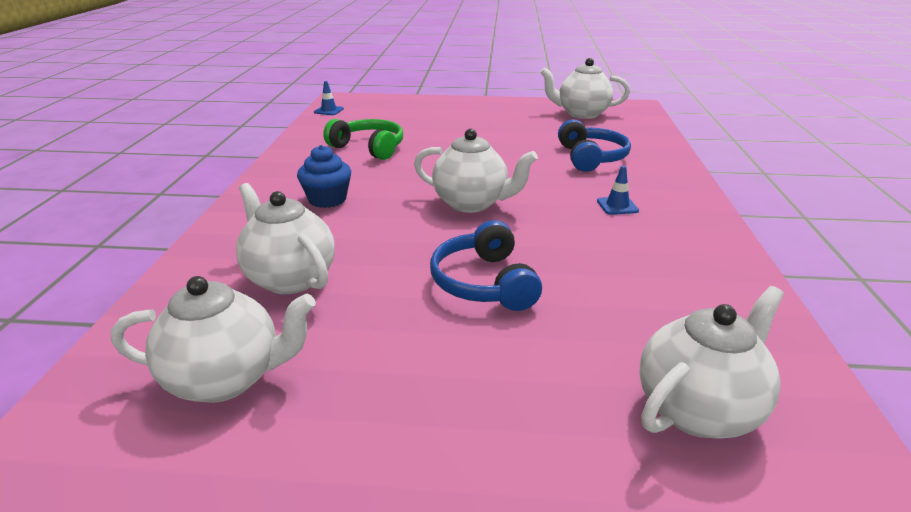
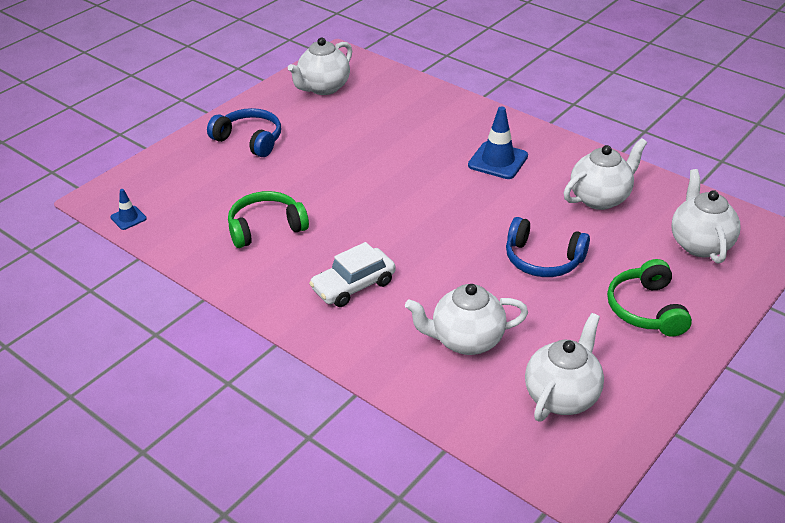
camera: 55 degrees left, 10 degrees up
(327, 199) = (353, 285): blue cupcake -> white car
(472, 203) = (433, 219): white teapot -> white teapot (600, 198)
(476, 400) = (646, 309): none -> green headphones
(591, 157) = (413, 130): blue headphones -> blue headphones (249, 140)
(617, 206) = (498, 161): blue traffic cone -> blue traffic cone, size x1.85

